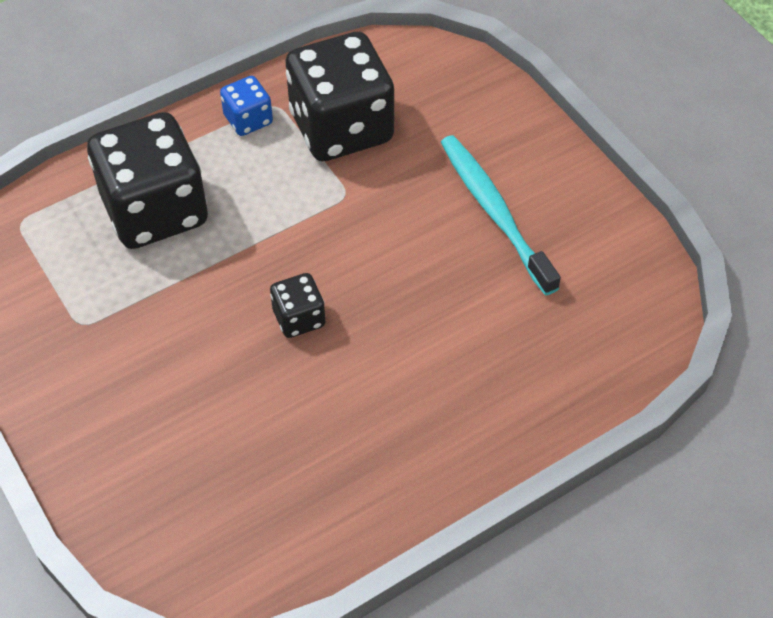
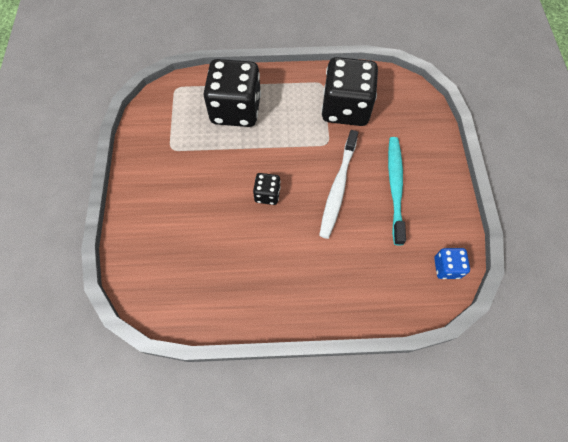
camera: 30 degrees right, 10 degrees up
(248, 120) = (304, 85): blue dice -> blue dice (447, 267)
(407, 254) = (338, 188): none -> white toothbrush

